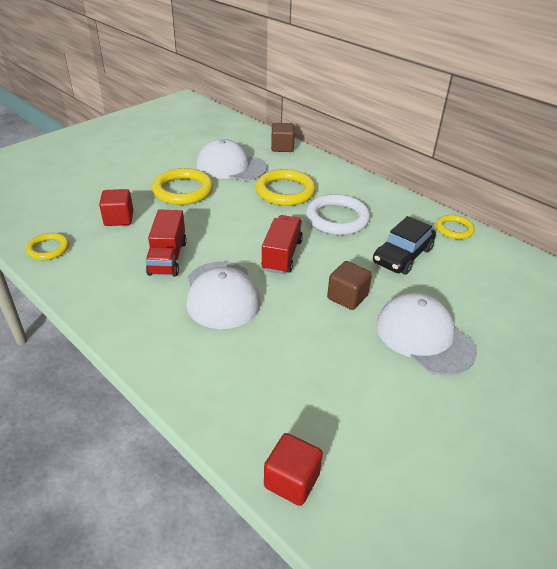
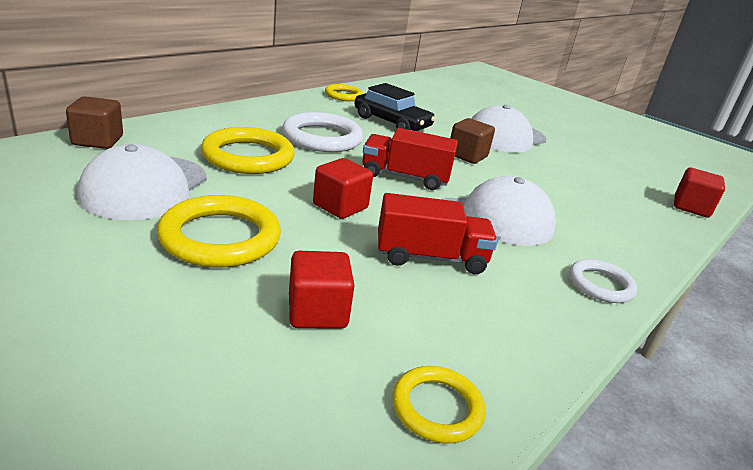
camera: 95 degrees left, 10 degrees down
(134, 335) = (600, 285): none -> white ring
(225, 226) = (340, 206): none -> red cube

